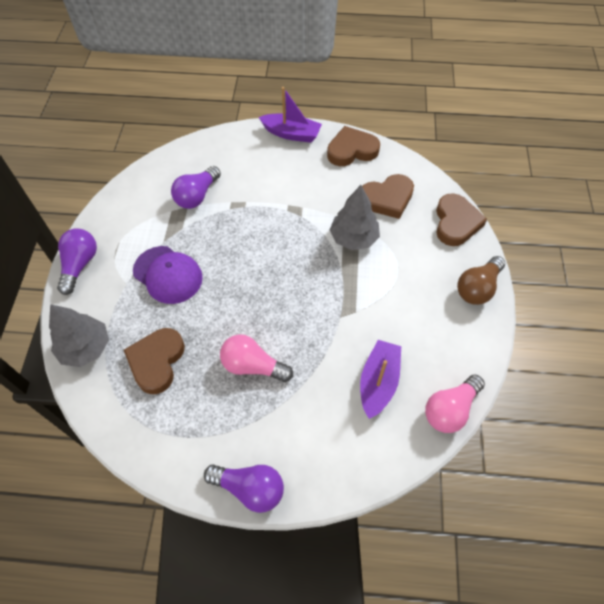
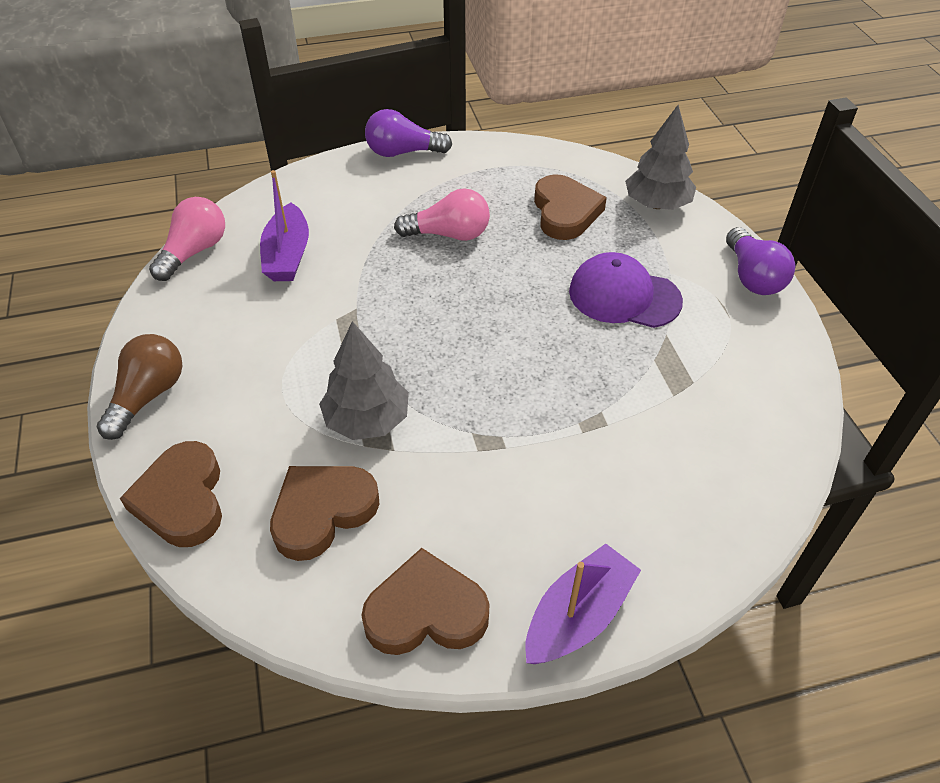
camera: 160 degrees right, 10 degrees down
(197, 196) = (671, 418): purple light bulb -> none
(291, 134) = (578, 616): purple boat -> purple boat turned 135 degrees clockwise
(351, 150) = (426, 611): brown heart -> brown heart turned 150 degrees counterclockwise

